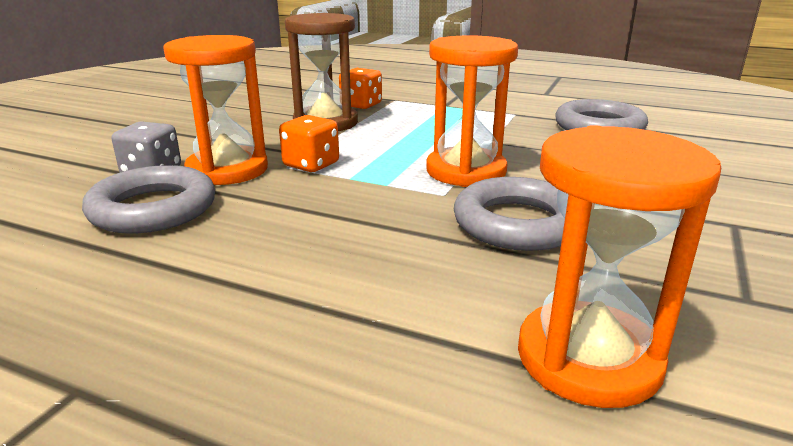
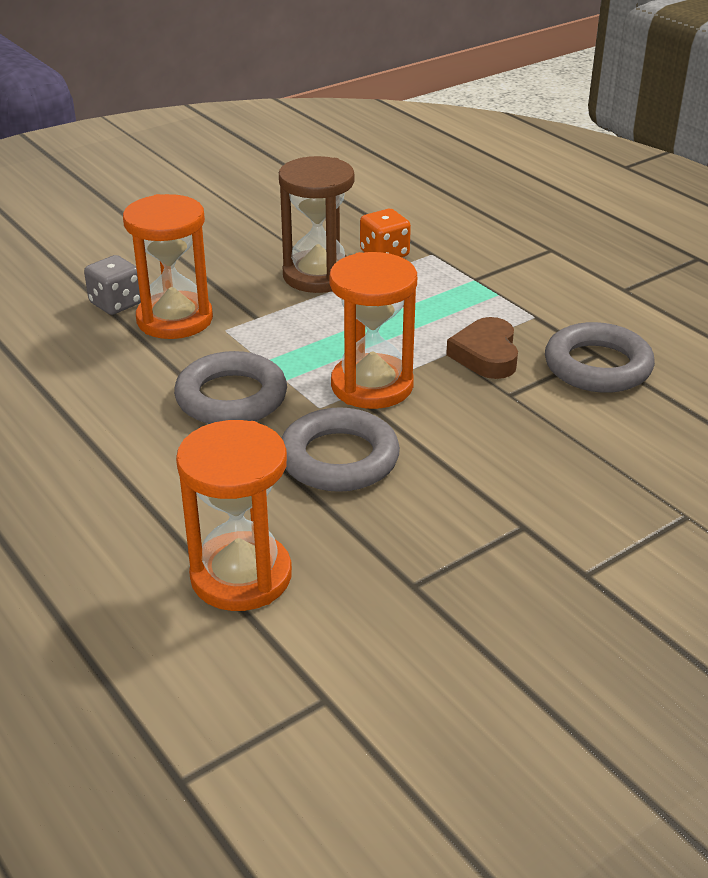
camera: 30 degrees right, 10 degrees up
(153, 209) = (88, 349): grey ring -> grey ring (231, 397)
(311, 164) = (247, 334): orange dice -> none
(519, 137) = (486, 355): none -> brown heart

